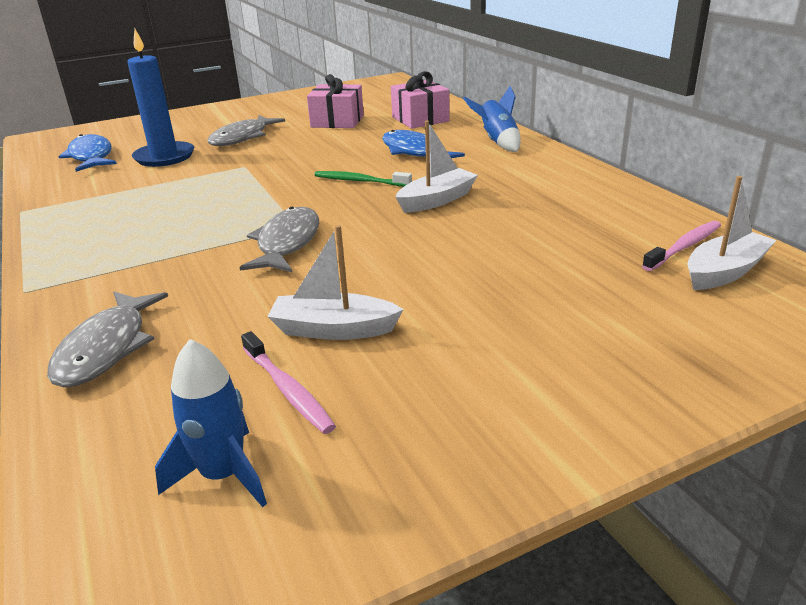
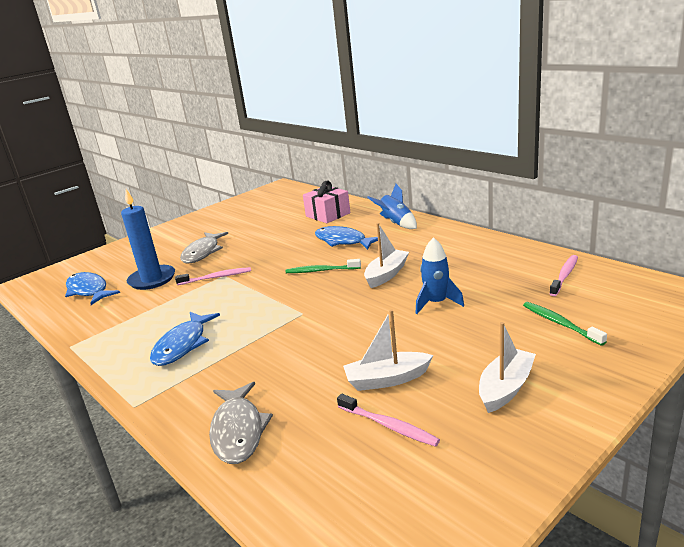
camera: 15 degrees left, 5 degrees down
(134, 234) = (183, 345): none -> blue fish
(223, 475) = (391, 489): blue rocket -> blue rocket (436, 303)
(234, 167) = (216, 277): none -> pink toothbrush
(287, 243) = (305, 327): grey fish -> none
(337, 121) = (266, 227): pink gift -> none
(630, 309) = (560, 323): none -> green toothbrush
(724, 272) = (598, 287): white boat -> white boat (505, 388)

